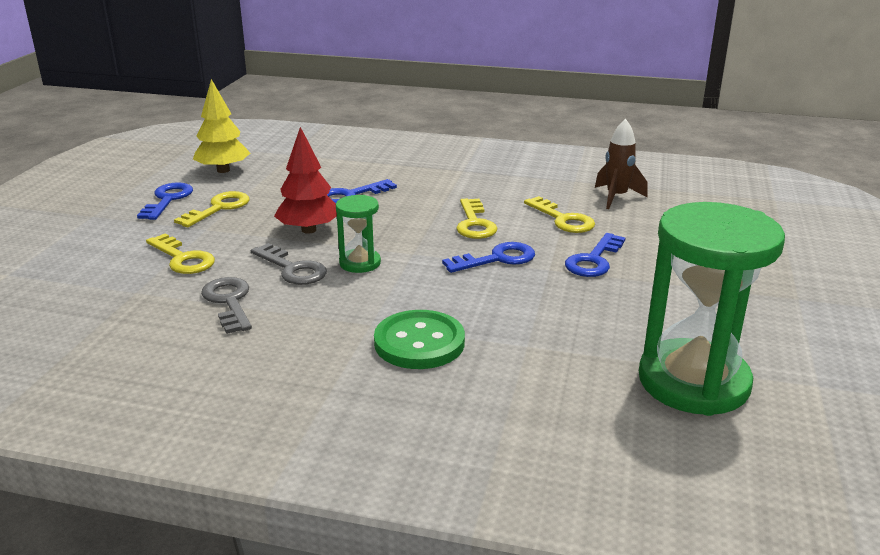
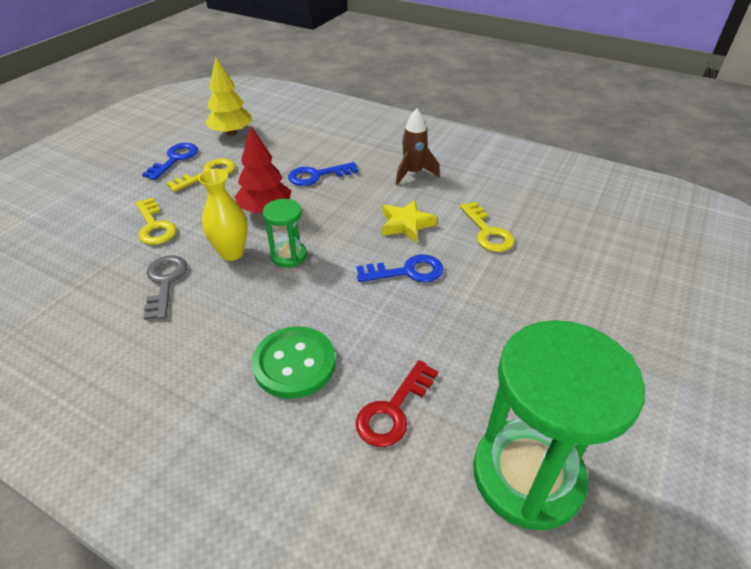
camera: 15 degrees right, 15 degrees up
(292, 269) = (232, 253): grey key -> yellow vase
(474, 223) = (406, 224): yellow key -> yellow star
(542, 359) = (393, 410): none -> red key
(594, 260) = (495, 289): blue key -> none
(616, 197) = (548, 212): brown rocket -> brown rocket (413, 173)

